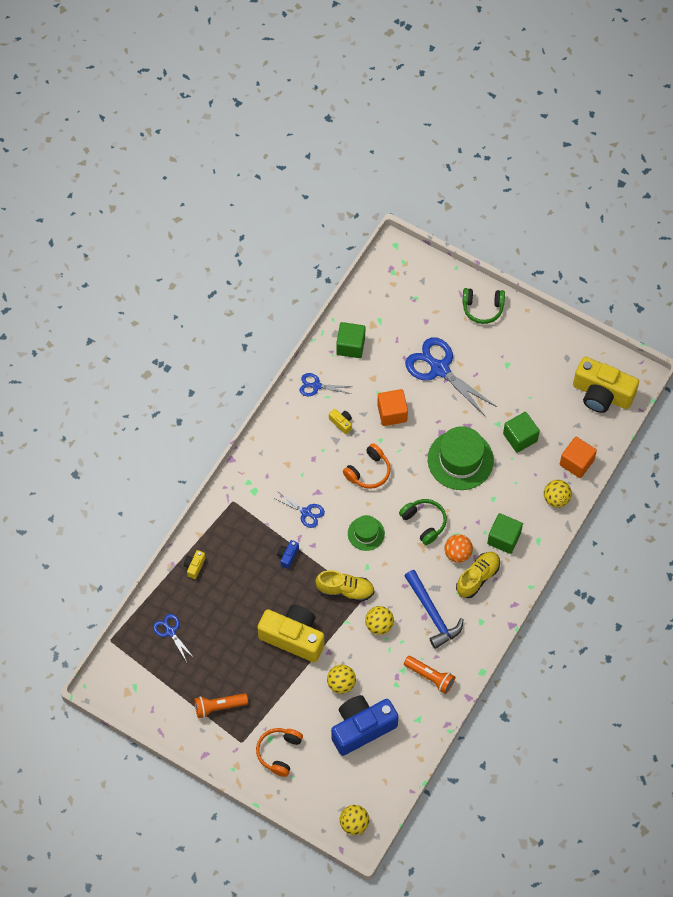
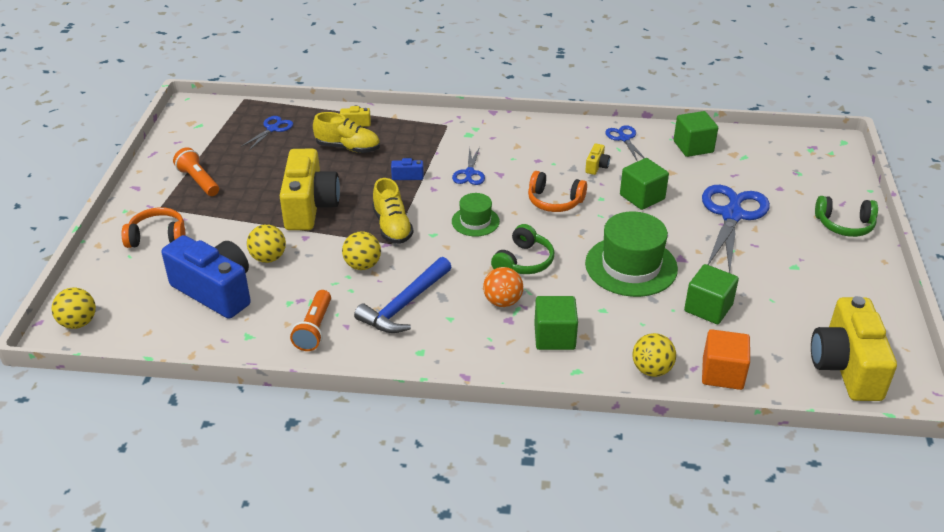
camera: 65 degrees right, 25 degrees down
(392, 413) = (642, 197): orange cube -> green cube
(477, 577) = (481, 329): yellow shoe -> yellow shoe (348, 148)
(482, 308) = (844, 225): green headphones -> green headphones turned 60 degrees counterclockwise

